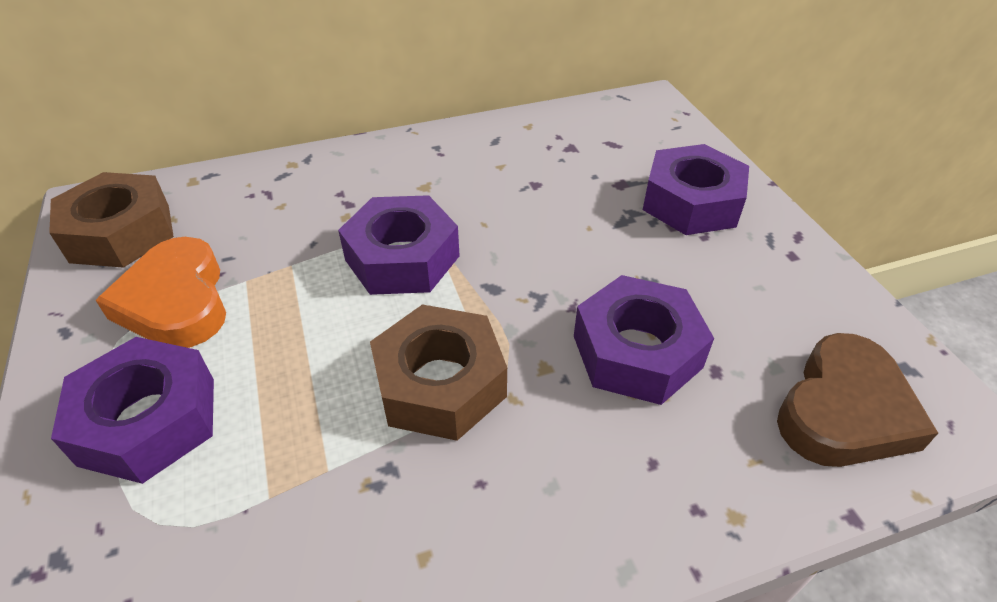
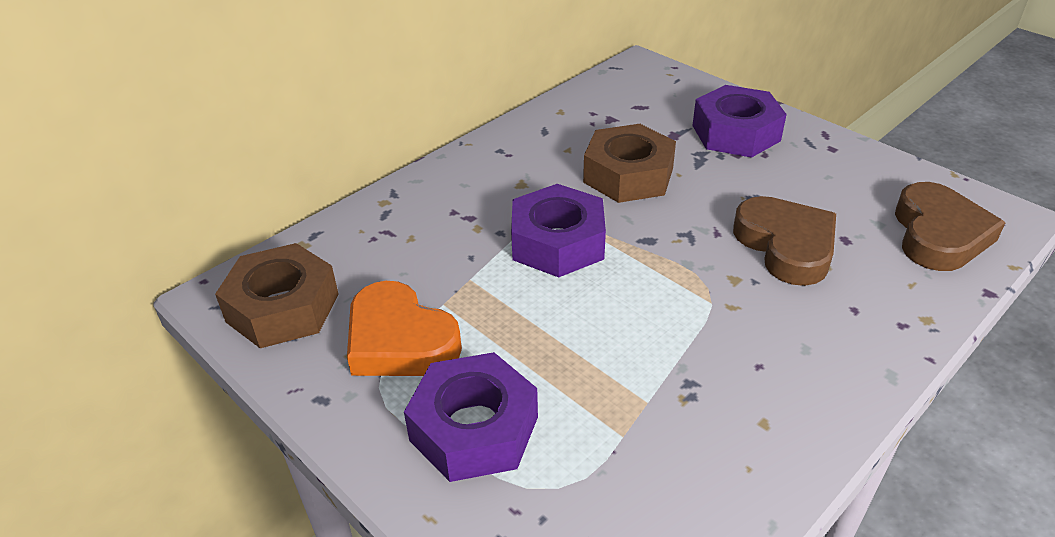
camera: 25 degrees left, 5 degrees down
(440, 383) = (673, 316): brown nut -> brown nut (628, 175)
(636, 351) = (786, 246): purple nut -> brown heart

